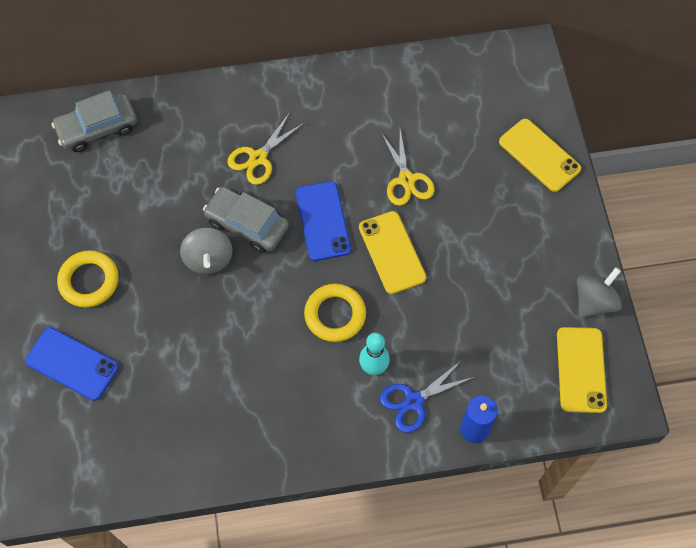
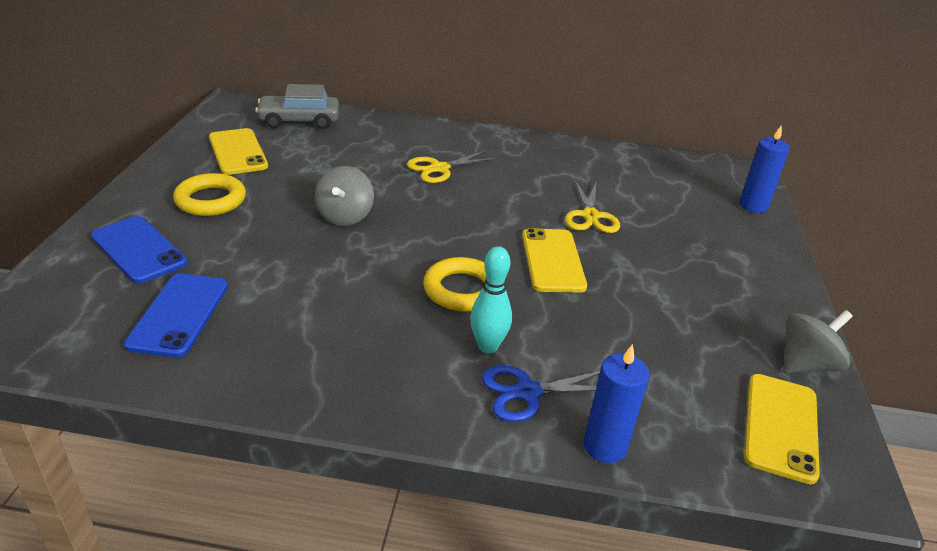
camera: 15 degrees right, 30 degrees down
(247, 224) = (401, 204): grey car -> none
(323, 221) = (484, 221): blue phone -> blue phone (179, 314)
(538, 110) = (753, 206): none -> blue candle
(539, 155) = (749, 234): yellow phone -> yellow phone (237, 152)

